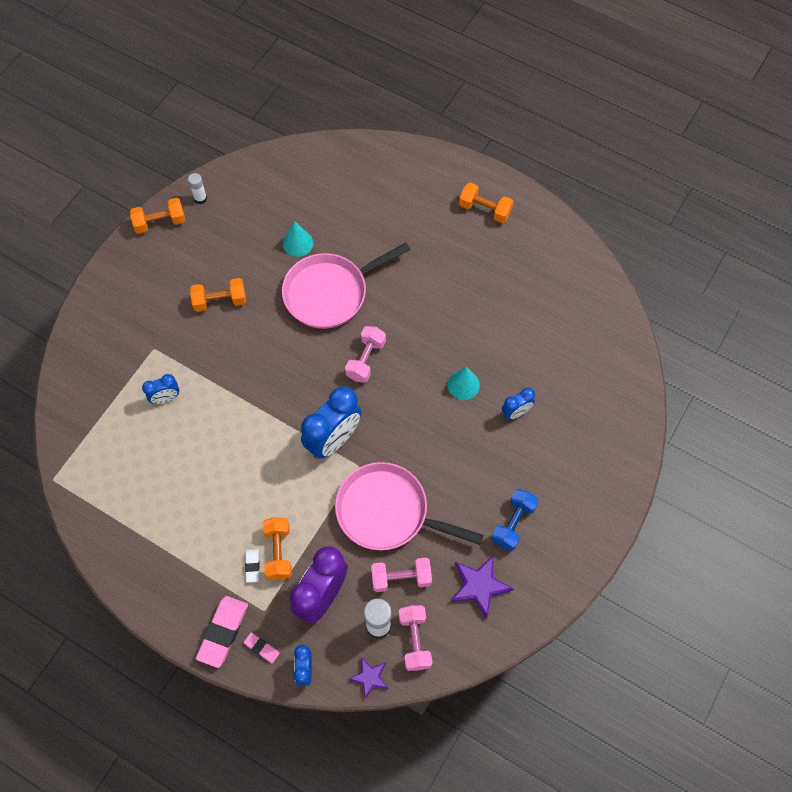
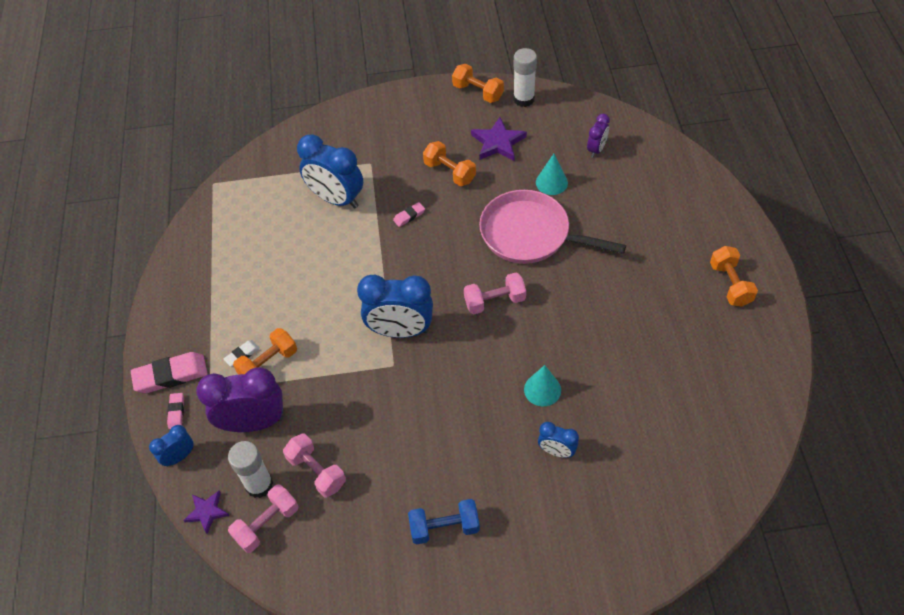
camera: 55 degrees right, 10 degrees down
(165, 398) = (336, 199): blue clock -> blue clock, size x1.94
(200, 198) = (523, 99): white glue stick -> white glue stick, size x1.64
(234, 359) = (409, 216): none -> pink eraser
(297, 192) = (596, 149): none -> purple clock
(387, 512) = (370, 417): pink pan -> none
(479, 586) = (359, 542): purple star -> purple star (498, 142)

